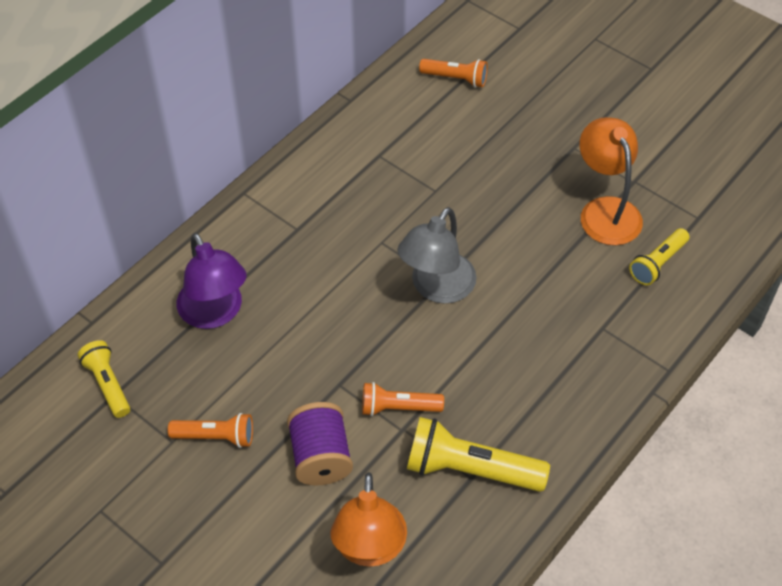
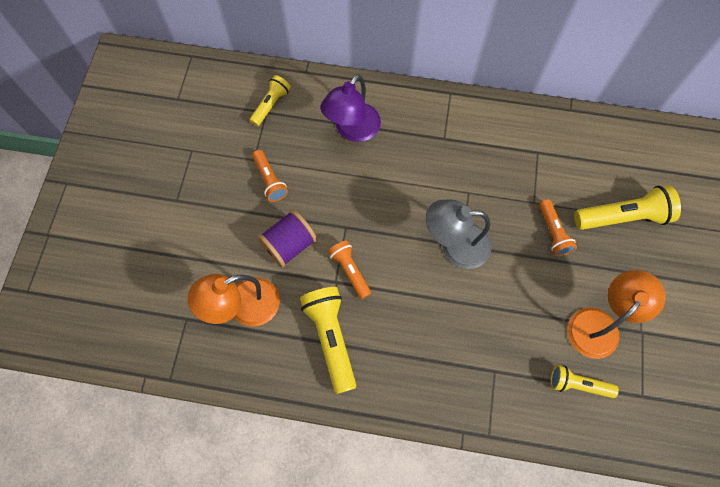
camera: 60 degrees right, 15 degrees up
(455, 79) = (642, 163): orange flashlight -> orange flashlight (553, 232)
(503, 127) = (623, 217): none -> yellow flashlight

